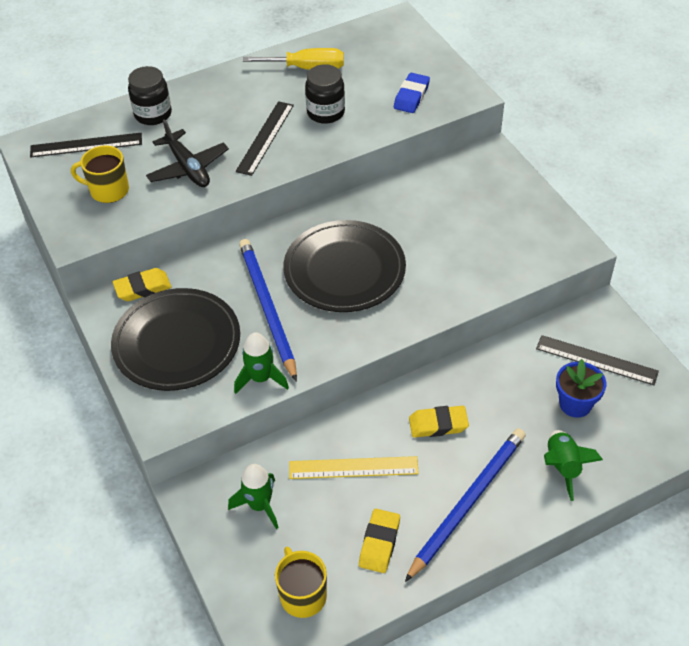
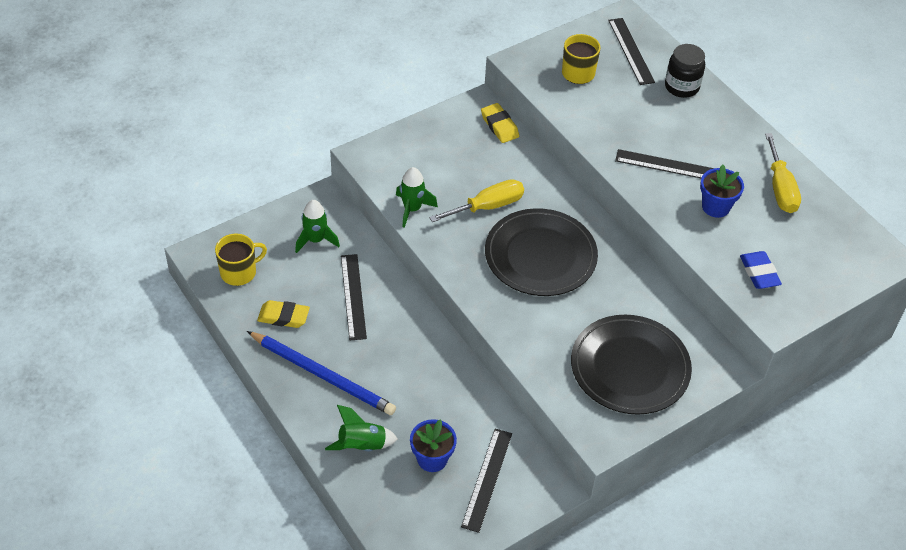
camera: 80 degrees right, 0 degrees up
(177, 342) = (444, 154): black plate -> black plate (630, 367)
(188, 168) = (616, 118): black plane -> none
(267, 308) = (488, 206): blue pencil -> yellow screwdriver
(325, 112) = (715, 207): black jar -> blue flower pot
(353, 468) = (353, 296): yellow ruler -> black ruler
(411, 96) = (759, 273): blue eraser -> blue eraser turned 60 degrees clockwise
(438, 424) = (401, 353): yellow eraser -> none

